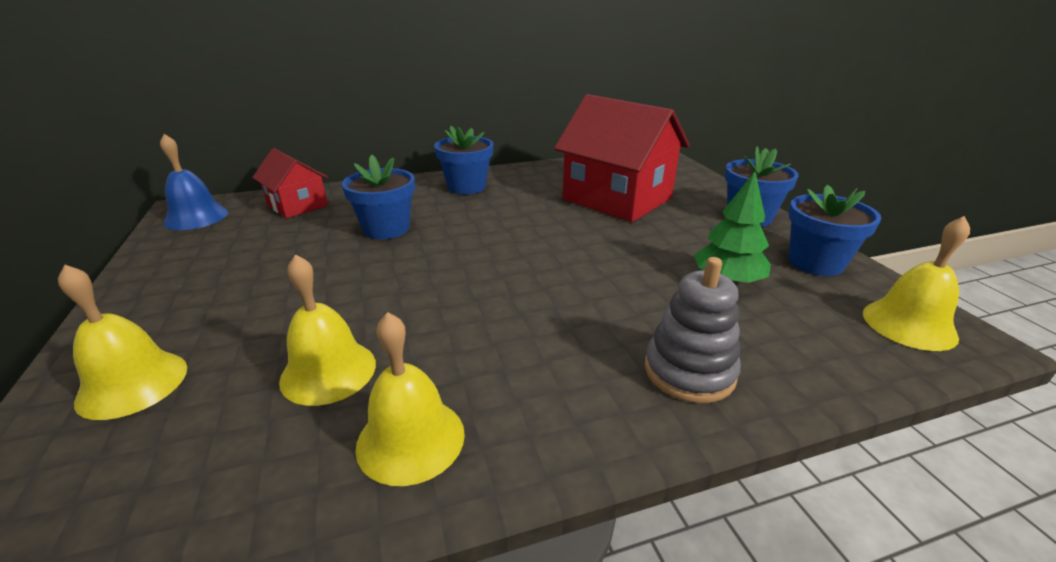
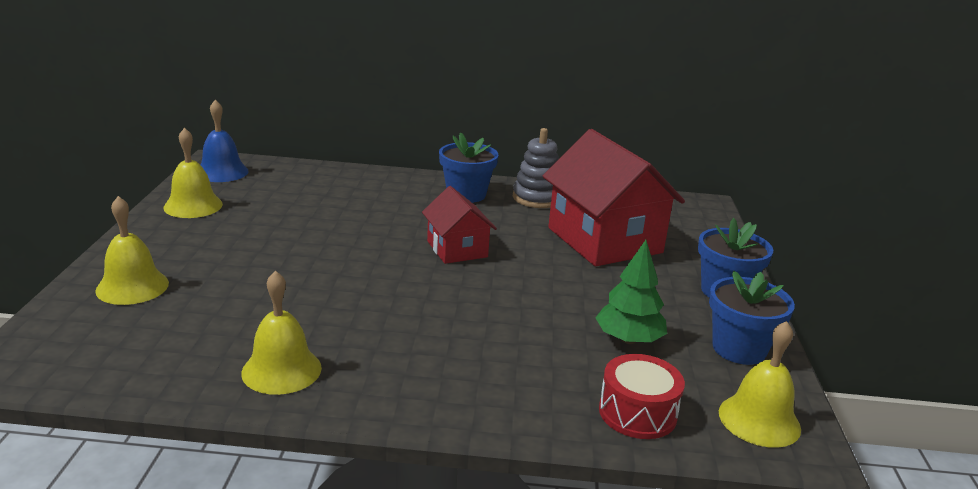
camera: 20 degrees right, 5 degrees down
(297, 205) = (305, 179): red house -> red house (457, 249)
(328, 371) = (255, 314): yellow bell -> yellow bell (193, 206)
(386, 229) = (365, 218): blue flower pot -> none
(689, 371) = (515, 392): grey stacking toy -> grey stacking toy (537, 198)
(815, 354) = (637, 413): none -> red drum

